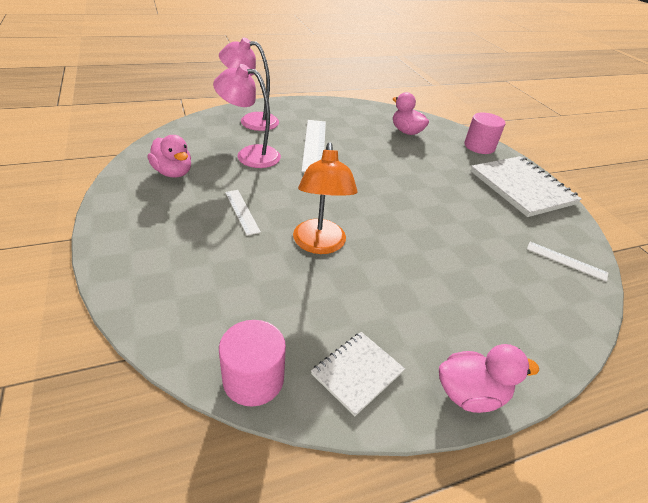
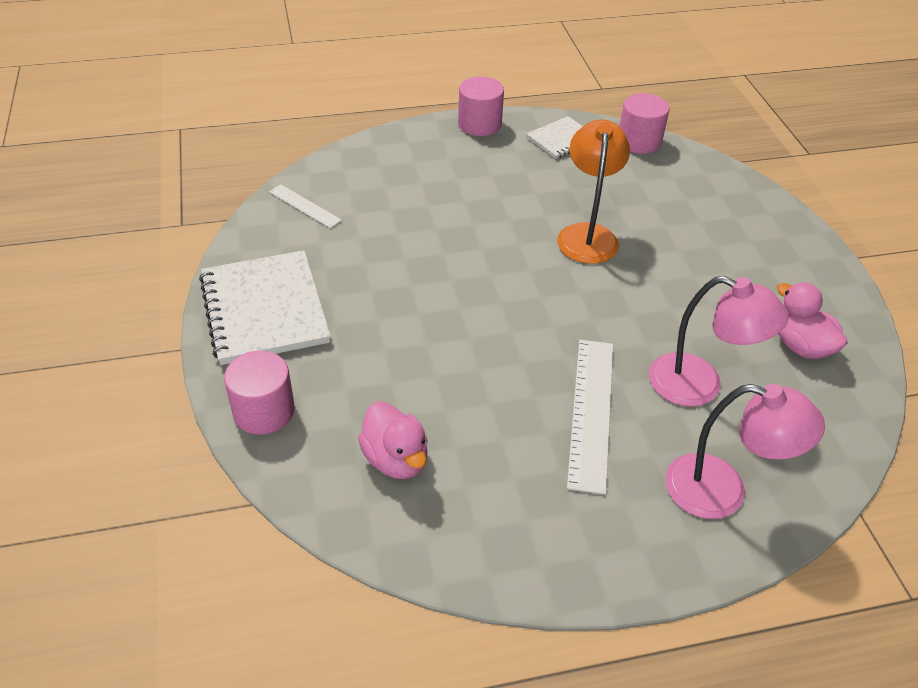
camera: 170 degrees left, 5 degrees up
(242, 211) = (684, 279): white ruler -> none
(470, 394) = (479, 124): pink duck -> pink cylinder

